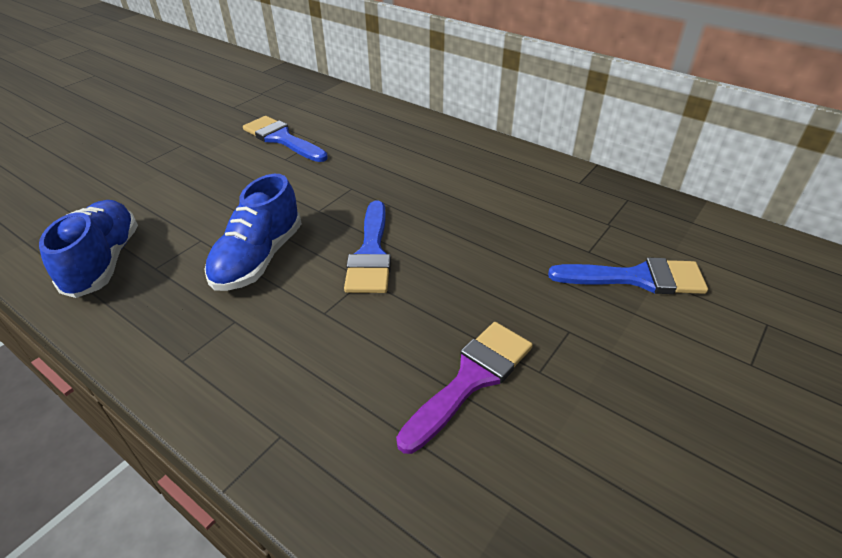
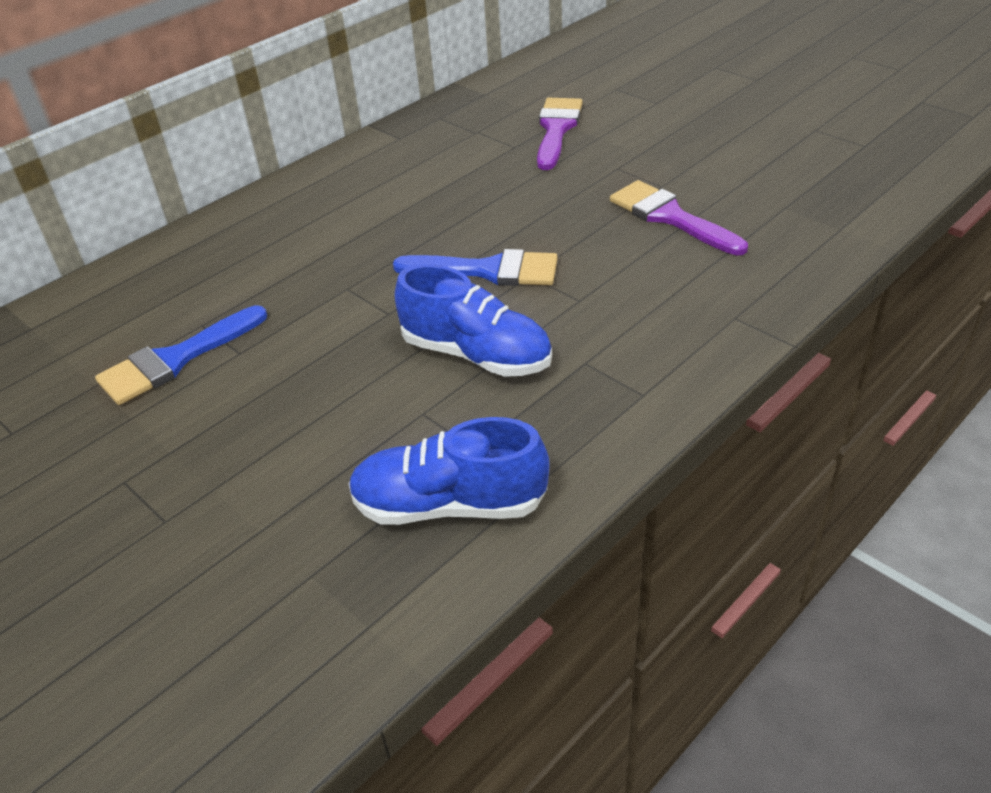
camera: 80 degrees left, 0 degrees up
(637, 278) = (556, 129): blue brush -> purple brush

